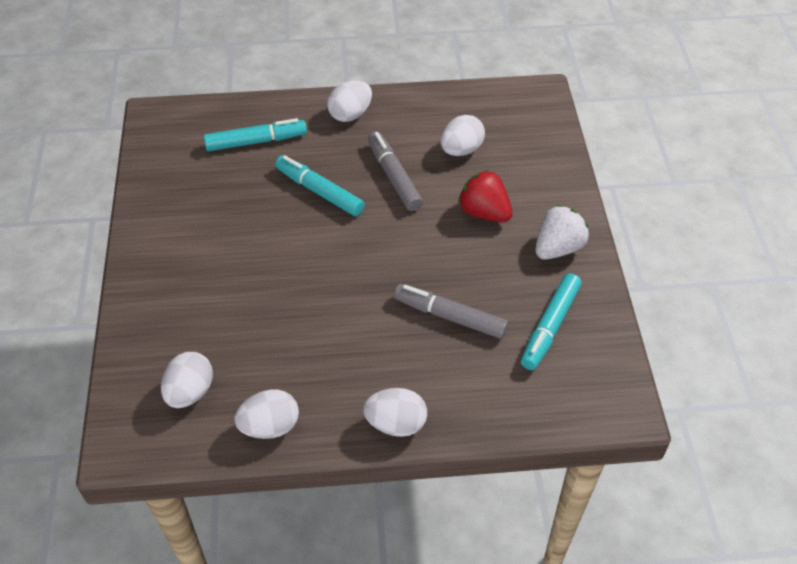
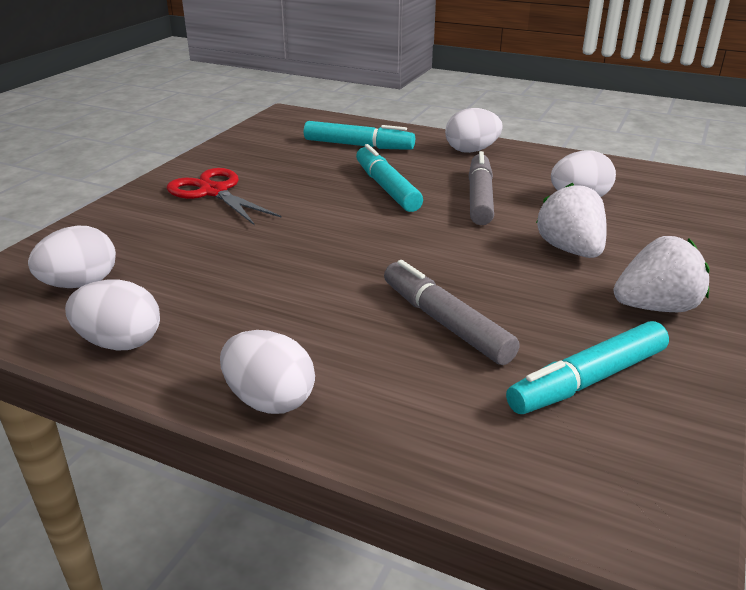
camera: 30 degrees right, 20 degrees down
(190, 251) = (214, 192): none -> red scissors
(484, 212) = (570, 250): red strawberry -> white strawberry

